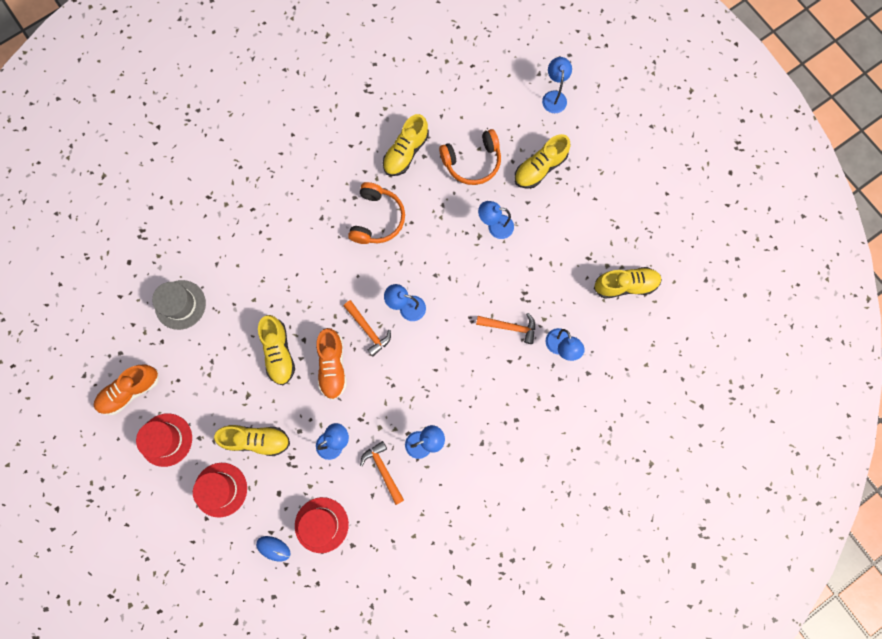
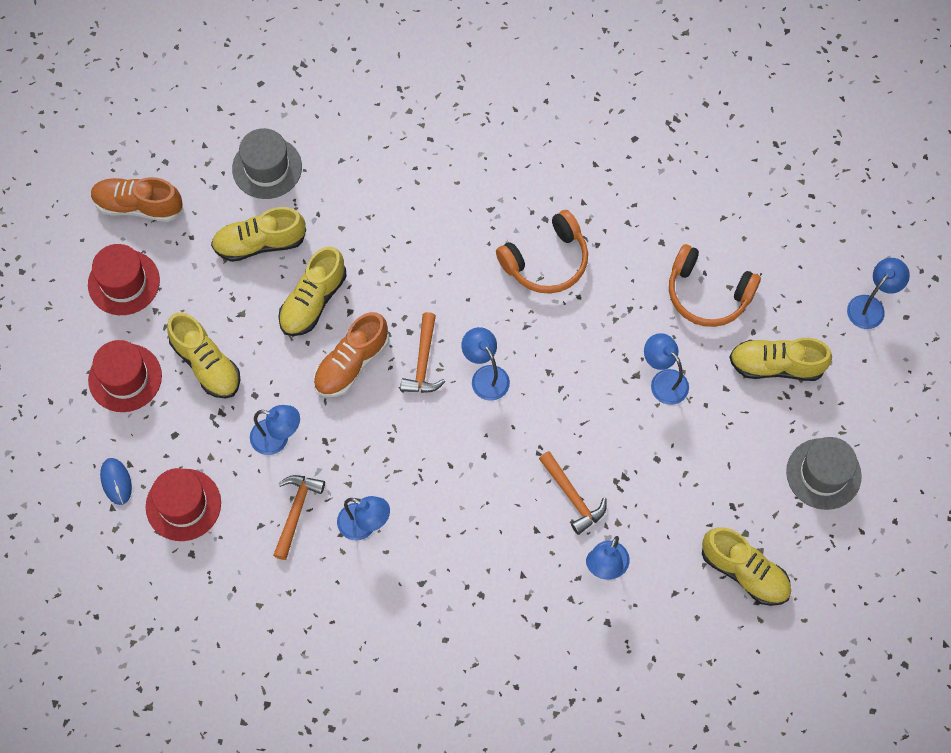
camera: 45 degrees right, 10 degrees down
(406, 152) = (646, 221): yellow shoe -> yellow shoe (260, 243)
(613, 201) = (823, 474): none -> grey hat

